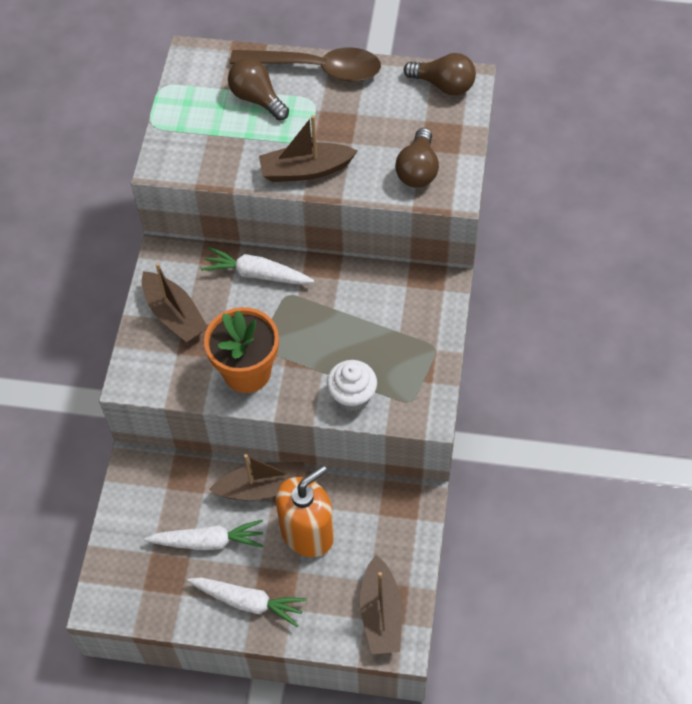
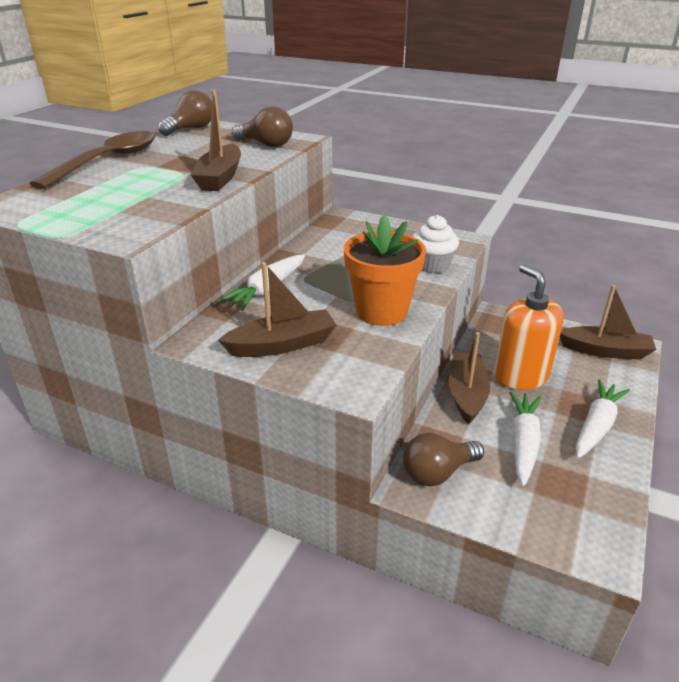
camera: 75 degrees left, 25 degrees down
(257, 99) = (106, 185): brown light bulb -> brown light bulb (438, 473)

